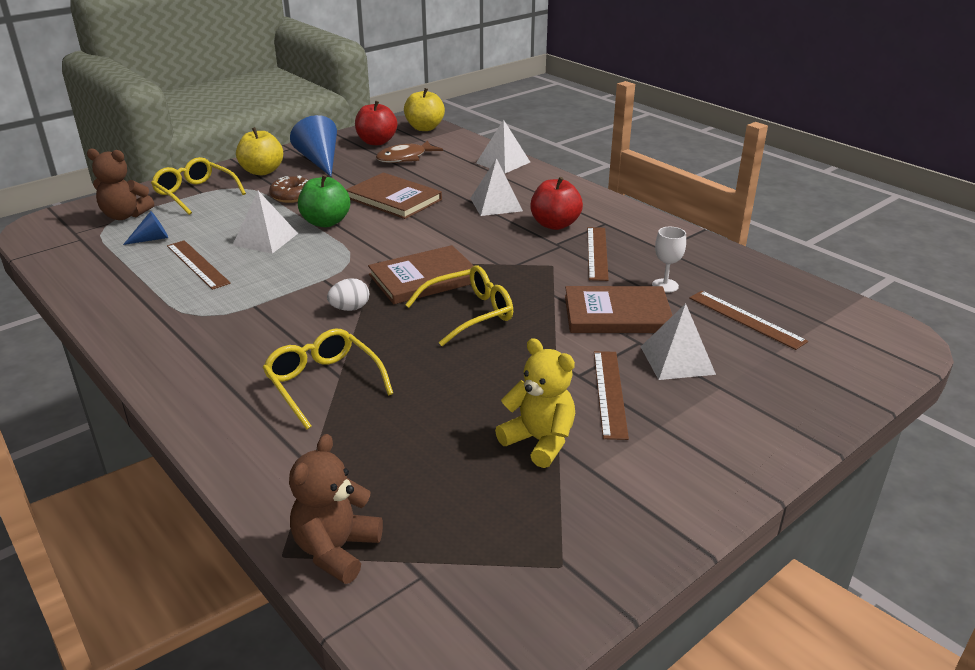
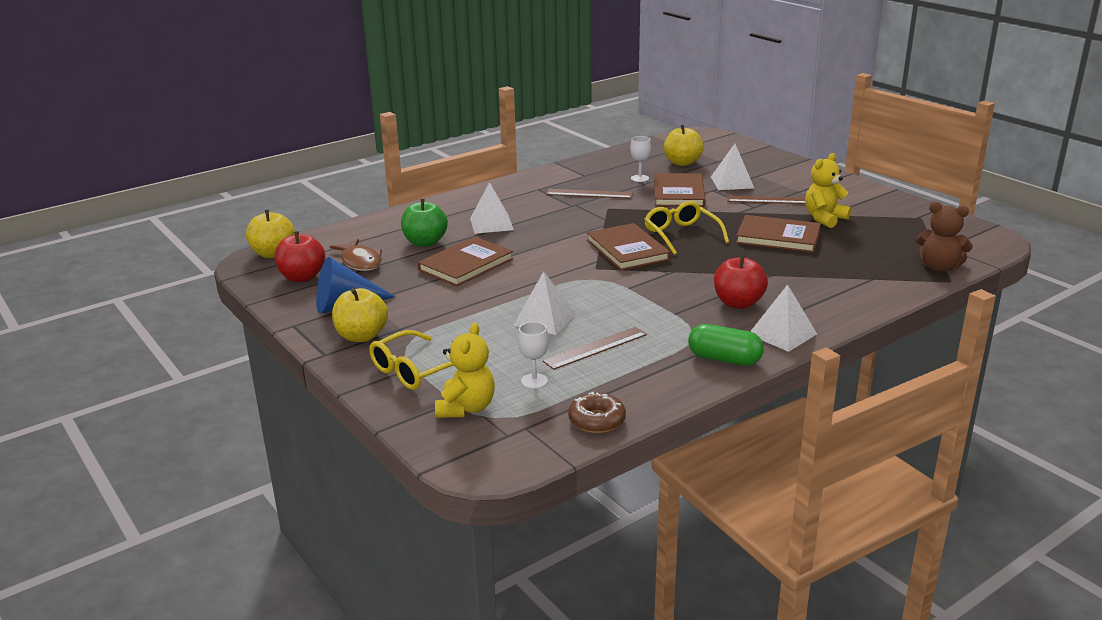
camera: 85 degrees left, 5 degrees down
(125, 215) = (466, 408): brown teddy bear -> yellow teddy bear
(139, 332) = (724, 359): none -> green capsule
(152, 239) = (534, 381): blue cone -> white goblet
(292, 196) = (441, 314): brown donut -> brown donut (597, 420)
(323, 383) = (782, 279): yellow glasses -> none
(326, 222) = (512, 293): green apple -> green apple (425, 242)
(350, 308) = (677, 275): white egg -> none
(464, 389) = (778, 237): none -> brown book
(503, 162) = (395, 219): white pyramid -> white pyramid (782, 334)
(555, 224) = (537, 204): red apple -> red apple (738, 303)
(746, 319) = (682, 163): brown ruler -> yellow apple

